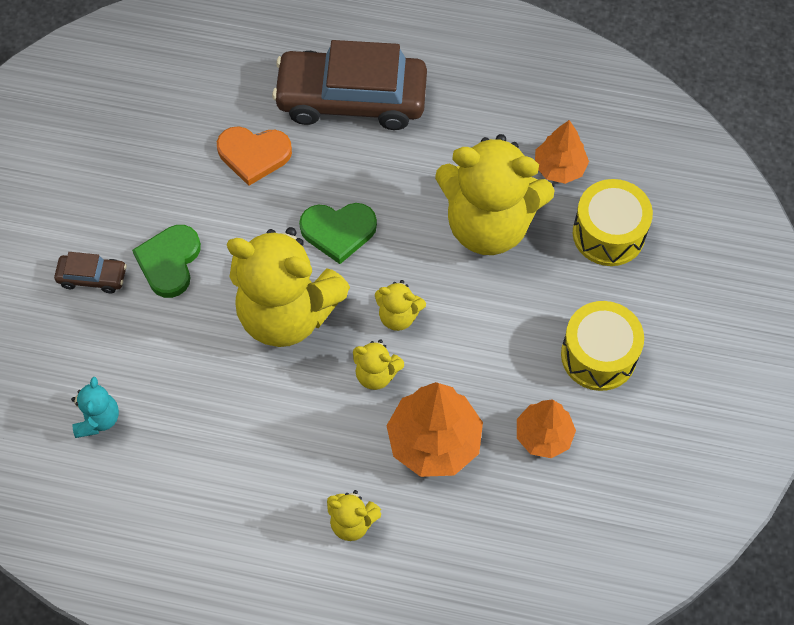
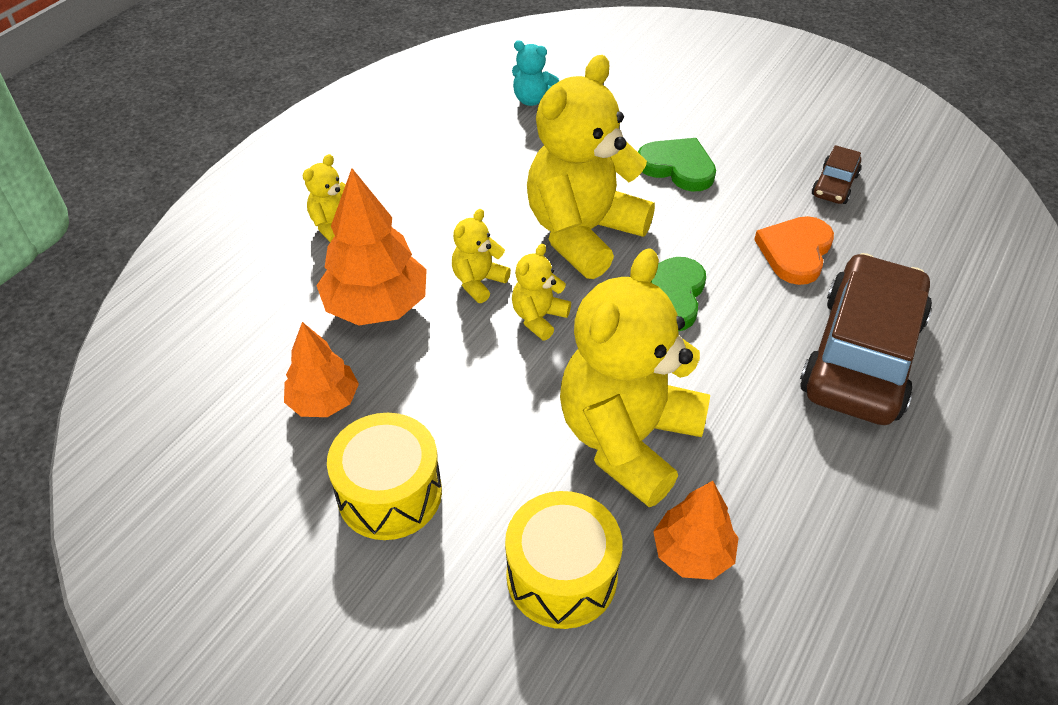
camera: 110 degrees right, 15 degrees down
(92, 277) = (679, 119): brown car -> brown car (834, 185)

